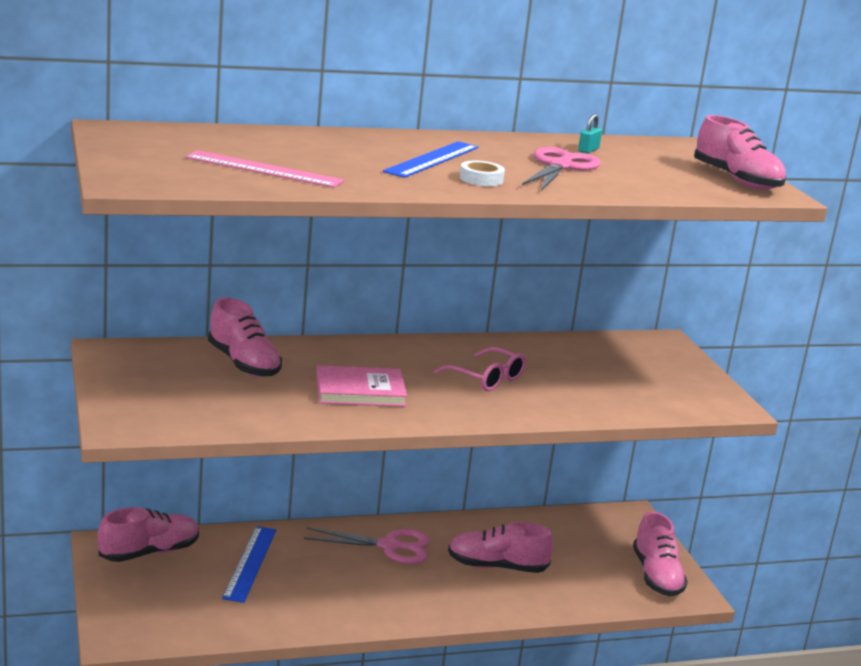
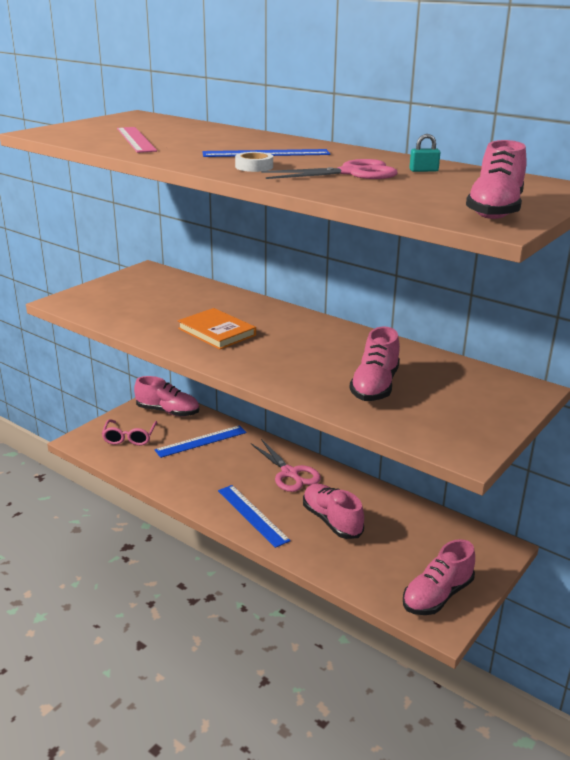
camera: 55 degrees right, 5 degrees up
(244, 364) = (193, 297): pink shoe -> pink shoe (375, 386)
(360, 391) = (217, 332): pink book -> orange book
(431, 601) = (252, 515): none -> blue ruler
(487, 378) = (313, 356): pink glasses -> pink glasses (129, 438)

